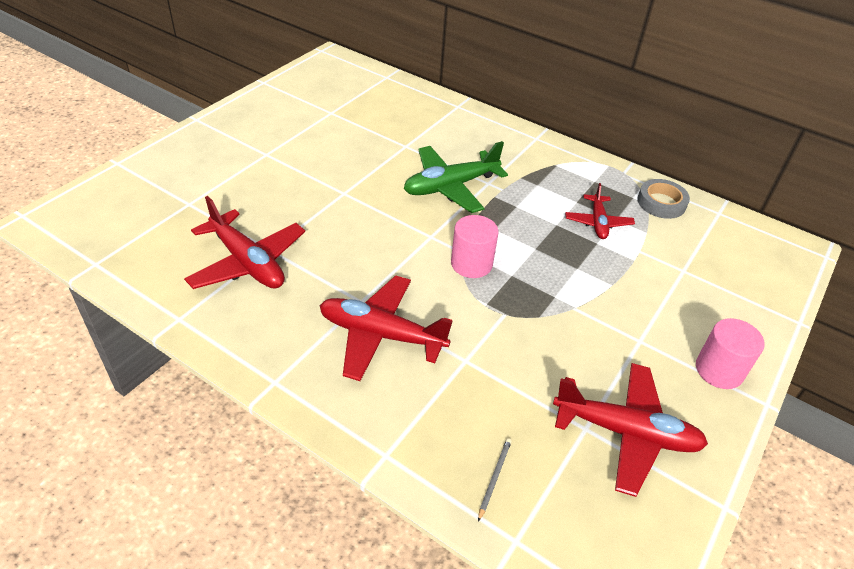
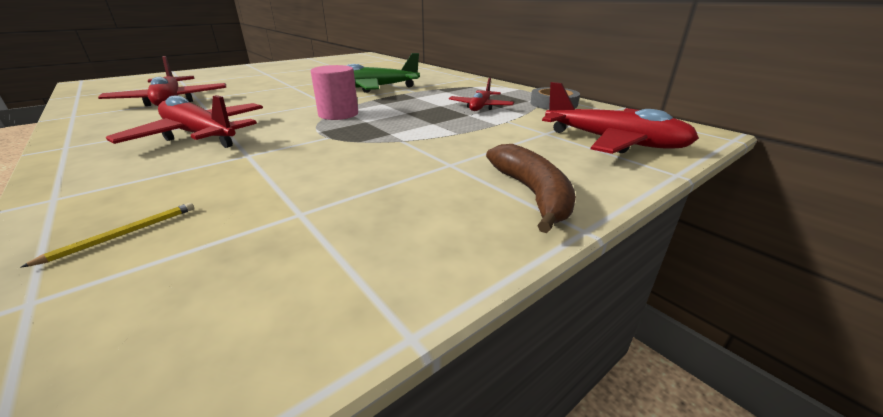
camera: 20 degrees right, 15 degrees down
(494, 478) = (123, 234): grey pencil -> yellow pencil
(626, 433) = (346, 224): red plane -> red plane (613, 142)
(719, 370) = (532, 194): pink cylinder -> brown banana

